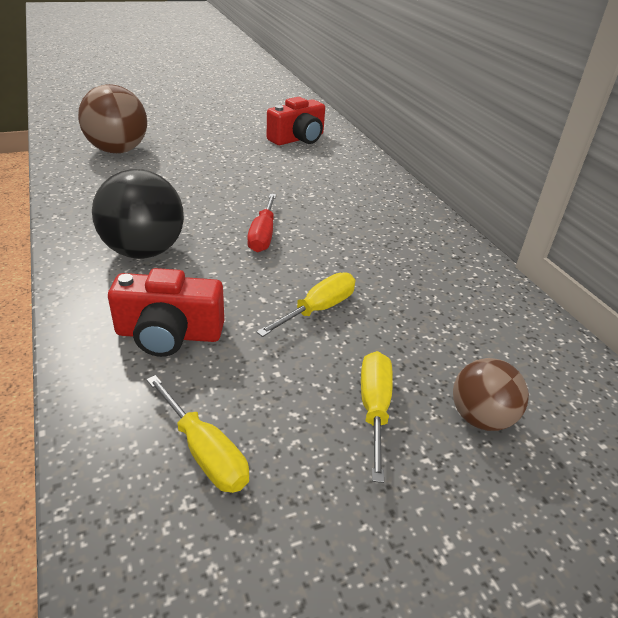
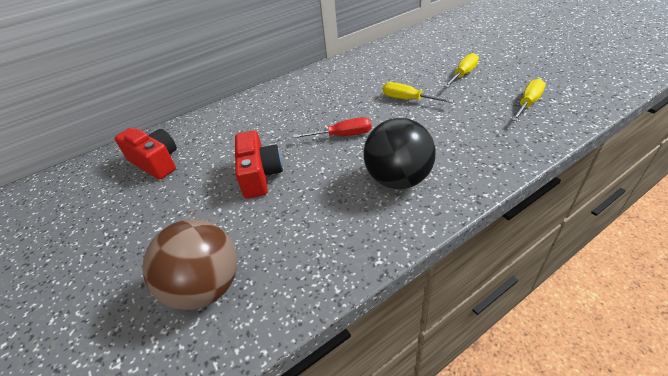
camera: 95 degrees left, 5 degrees up
(169, 334) = (470, 137): red camera -> red camera (260, 175)
(374, 409) = (463, 74): yellow screwdriver -> yellow screwdriver turned 135 degrees clockwise
(480, 417) = (445, 55): brown ball -> none

